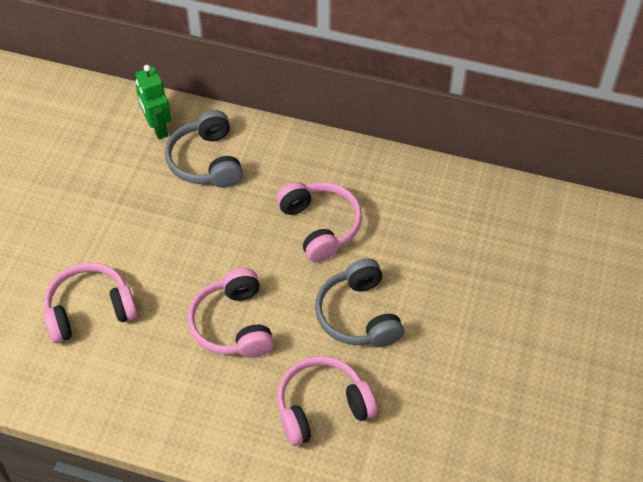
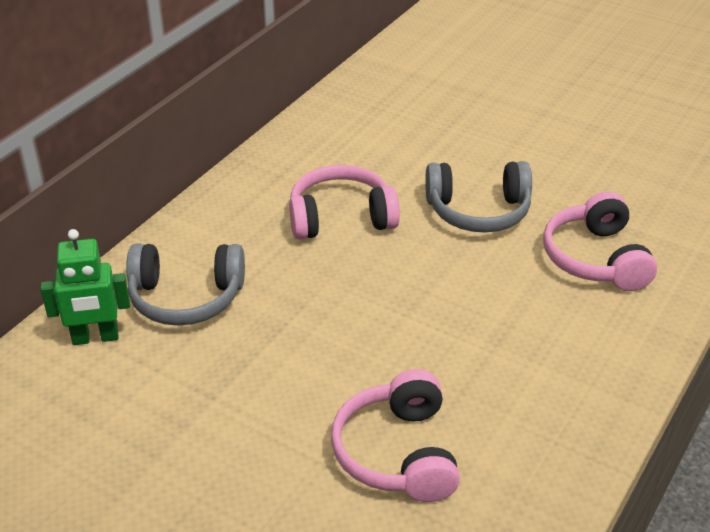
camera: 75 degrees left, 15 degrees down
(233, 324) = (463, 312): pink headphones -> none

